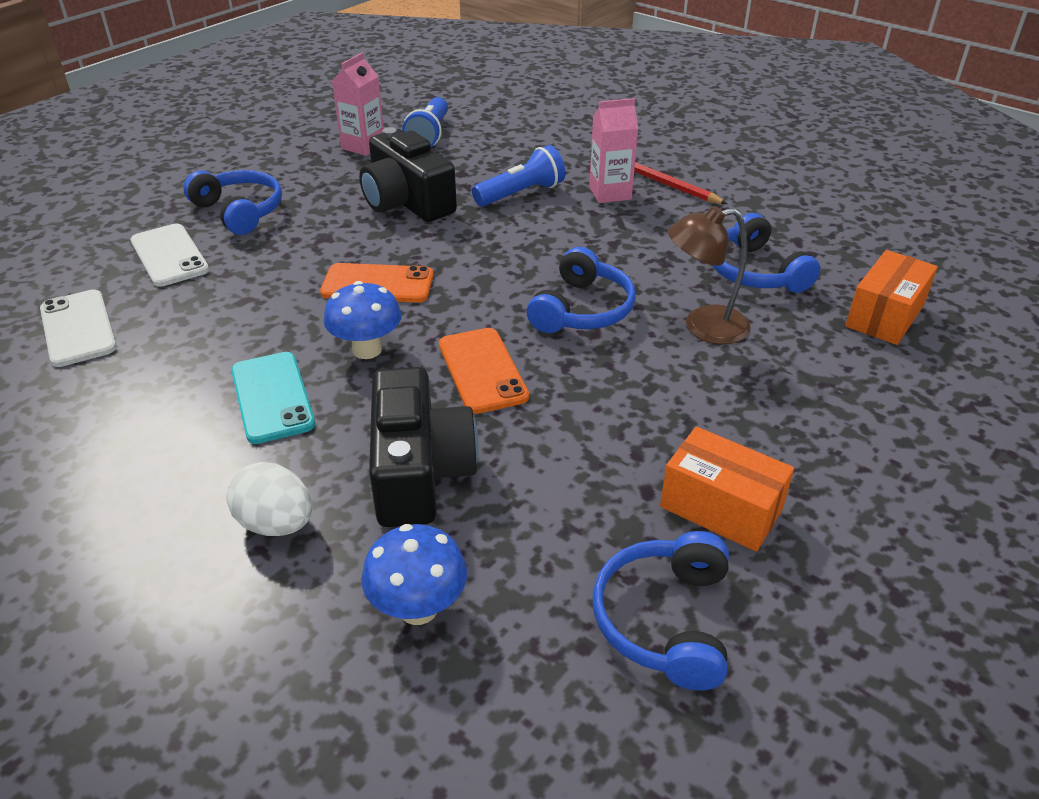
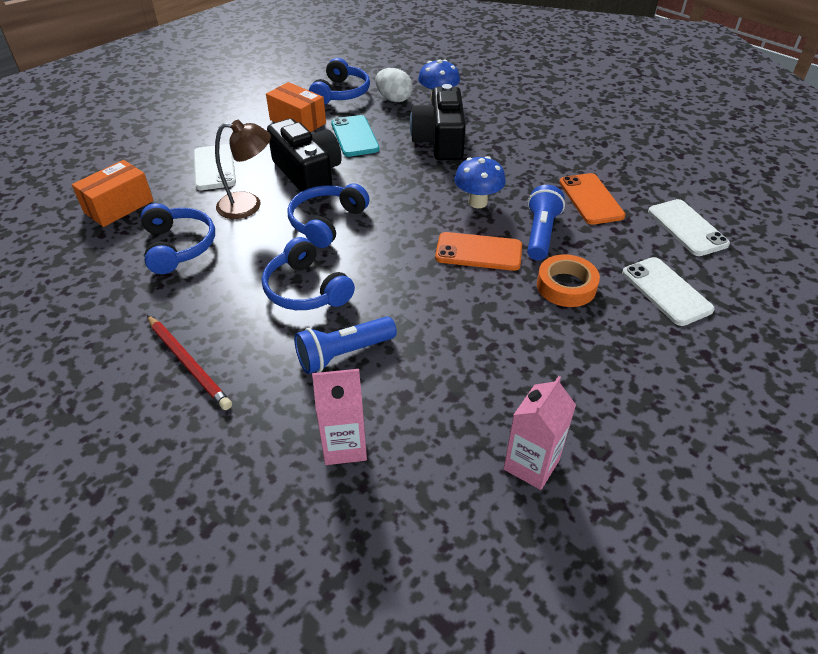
camera: 175 degrees left, 5 degrees up
(240, 211) = (632, 345): blue headphones -> blue headphones (305, 290)
(272, 397) = (529, 178): turquoise phone -> turquoise phone (354, 136)
(276, 524) = (505, 126): white egg -> white egg (394, 99)
(282, 255) = (566, 286): none -> orange tape
(407, 201) = (464, 349): black camera -> black camera (308, 174)
(429, 135) = (444, 486): blue flashlight -> blue flashlight (541, 234)
(482, 370) = (403, 186): orange phone -> orange phone (591, 199)
(610, 193) = (250, 349): pink carton -> pink carton (344, 445)
(803, 386) = (214, 168): none -> white phone

